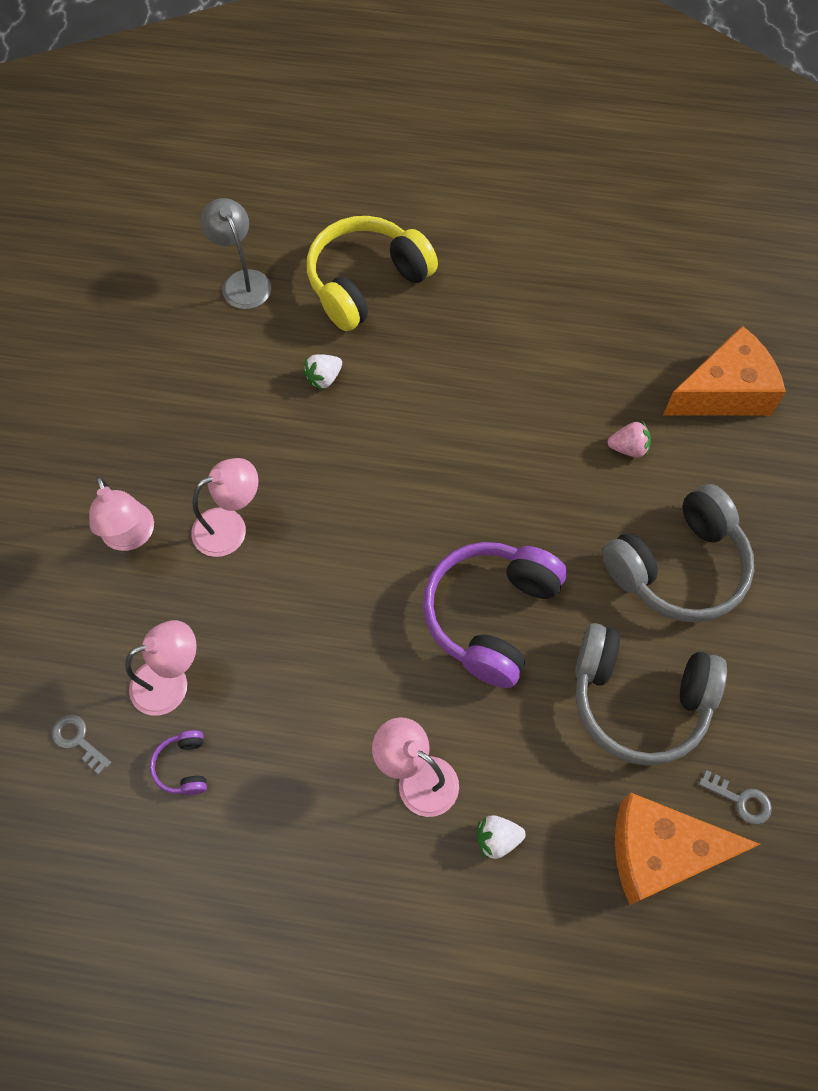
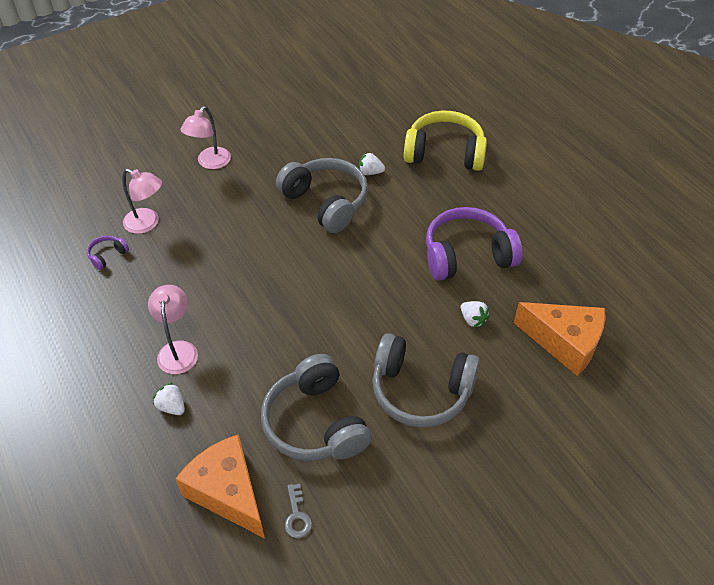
camera: 50 degrees right, 15 degrees down
(77, 740) = (90, 211): grey key -> none
(230, 527) = (250, 192): pink lamp -> none
(242, 281) = (390, 111): grey lamp -> none
(328, 459) = (326, 202): none -> grey headphones
(491, 616) = (302, 322): purple headphones -> purple headphones (467, 255)
(628, 448) = (473, 320): pink strawberry -> white strawberry

